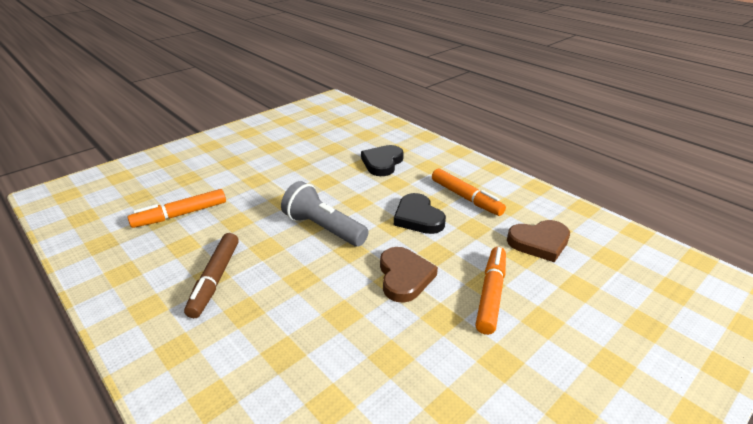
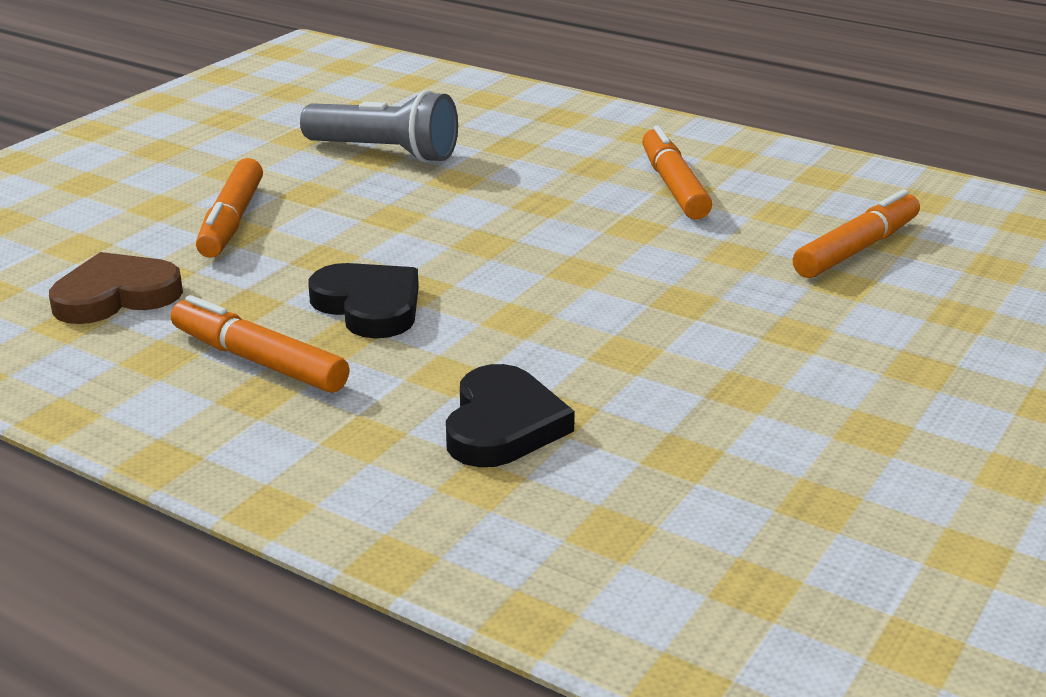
camera: 165 degrees right, 5 degrees down
(215, 279) = (673, 186): brown marker -> orange marker
(323, 228) = (556, 264): grey flashlight -> grey flashlight (385, 153)
(404, 277) = (375, 222): brown heart -> none

